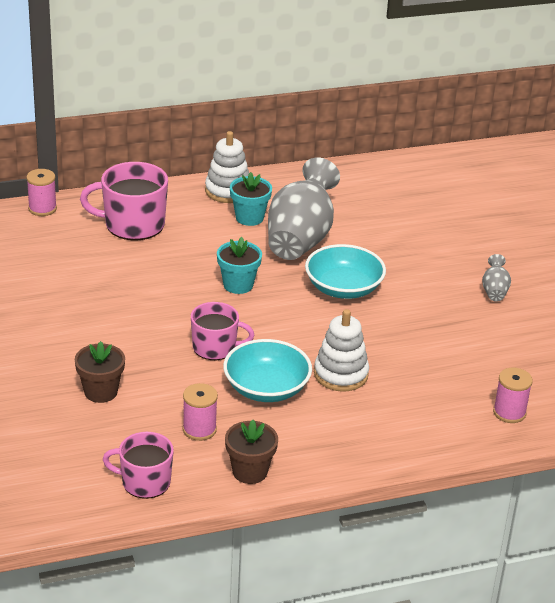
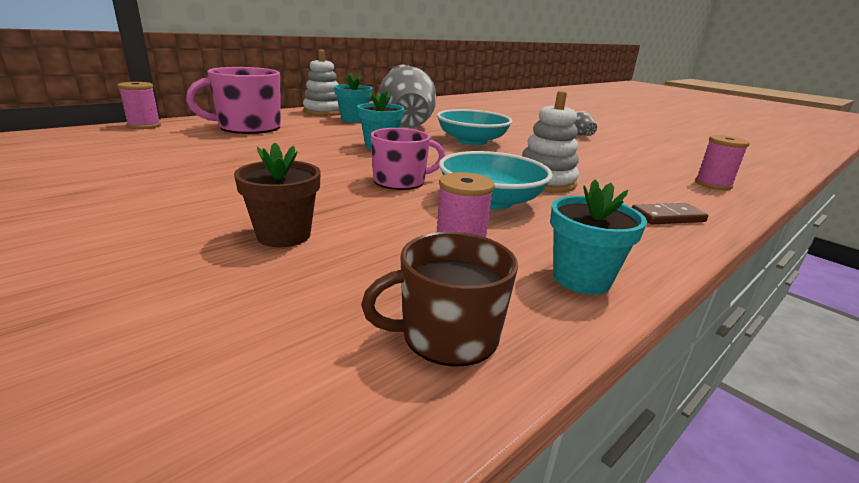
camera: 25 degrees left, 10 degrees down
(144, 482) = (447, 335): pink mug -> brown mug
(250, 472) = (581, 279): brown flower pot -> turquoise flower pot
(391, 439) = (667, 217): none -> brown domino

